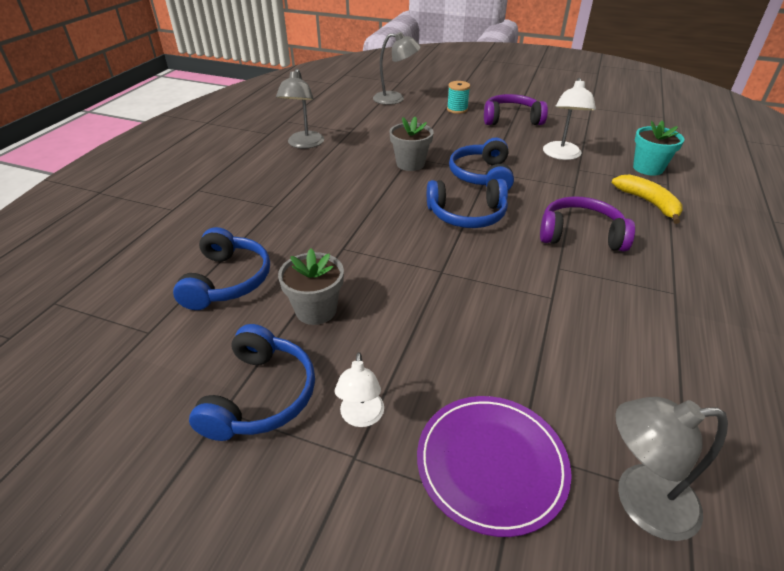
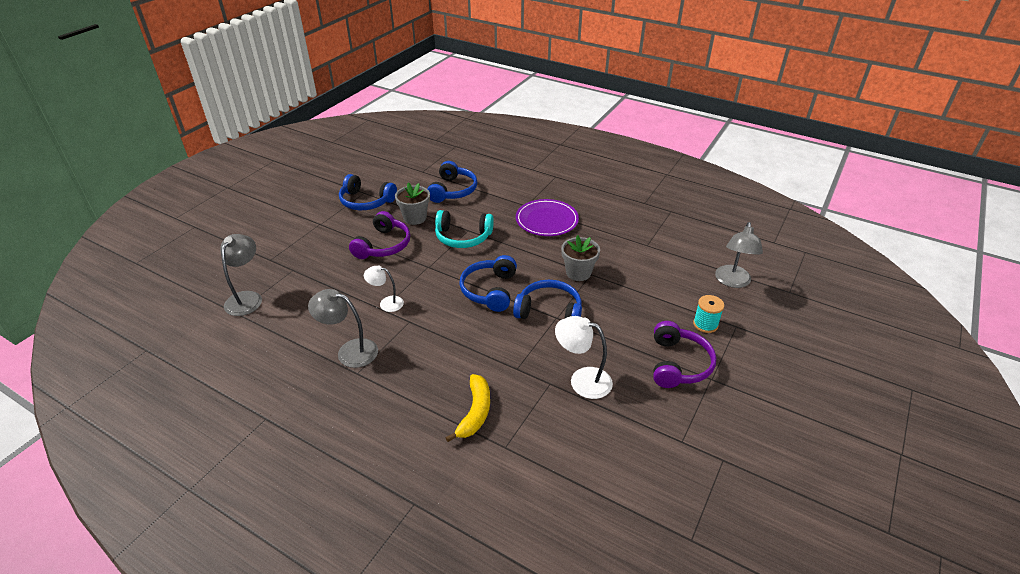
camera: 100 degrees right, 0 degrees up
(227, 280) = (452, 190): blue headphones -> blue headphones turned 90 degrees counterclockwise
(304, 144) = (622, 219): grey lamp -> grey lamp (349, 351)
(361, 250) = (463, 237): none -> turquoise headphones
(361, 417) = (338, 227): white lamp -> white lamp (386, 303)
(491, 464) = (292, 259): purple plate -> purple plate (547, 220)
(580, 235) = (442, 346): purple headphones -> purple headphones (383, 245)
(648, 168) = (542, 445): turquoise flower pot -> none
(648, 203) = (474, 412): yellow banana -> yellow banana turned 60 degrees counterclockwise

